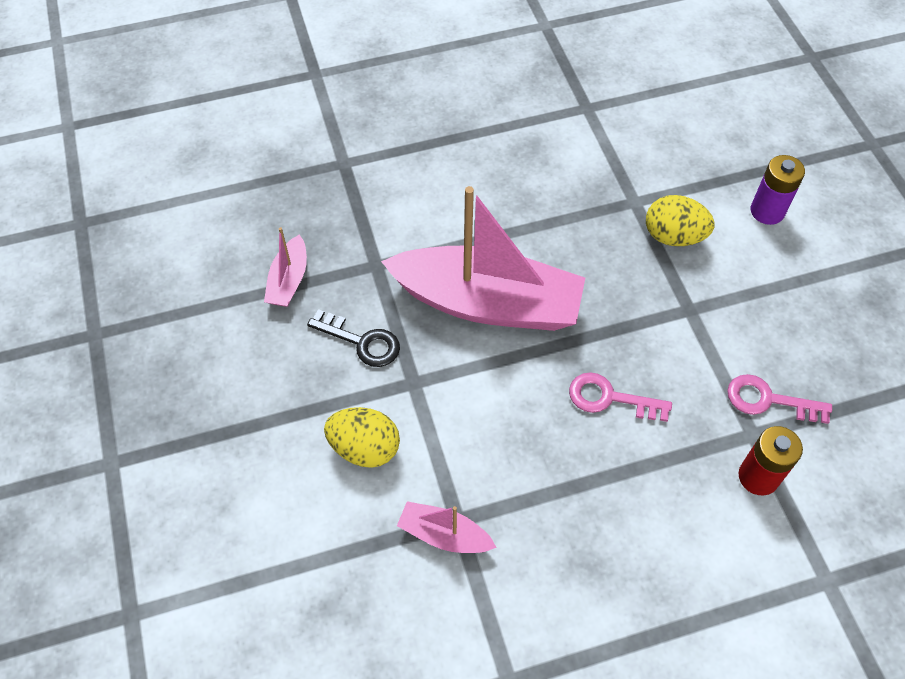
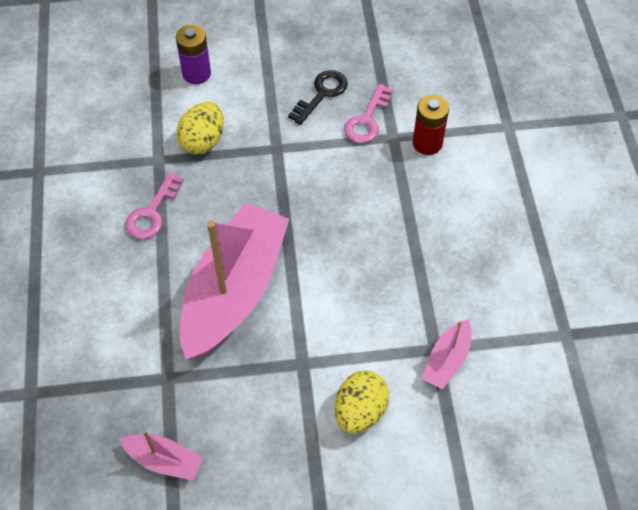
camera: 80 degrees left, 0 degrees up
(362, 342) = (251, 401): black key -> black key (322, 94)
(609, 398) = (346, 220): pink key -> pink key (152, 213)

